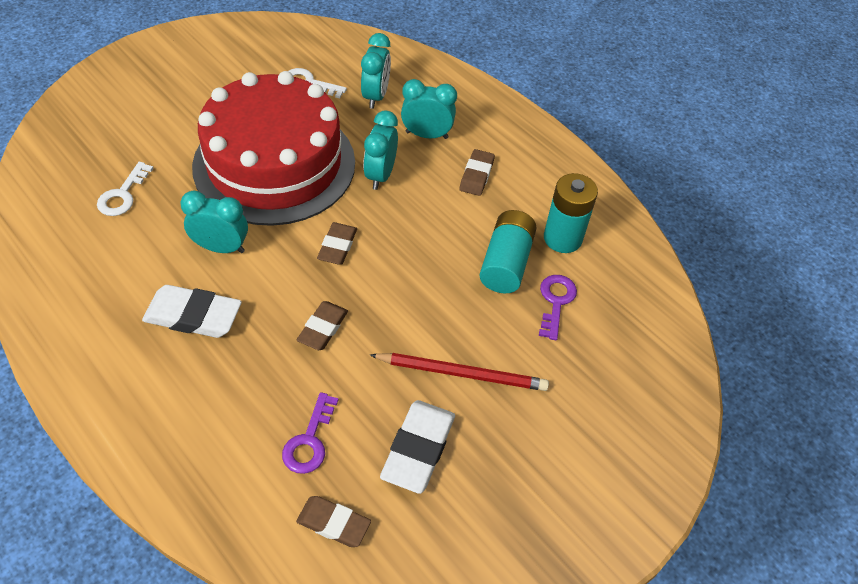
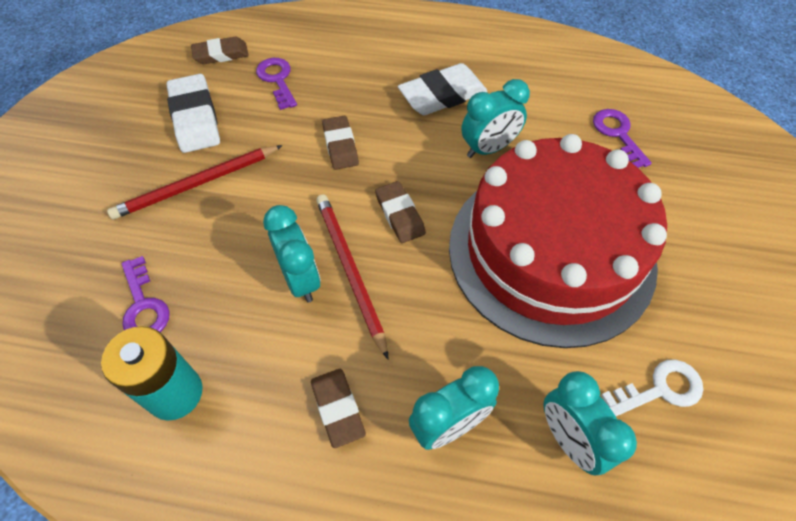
camera: 145 degrees right, 5 degrees up
(123, 194) = (618, 134): white key -> purple key
(380, 175) = (441, 321): turquoise clock -> turquoise clock (300, 279)
(405, 235) = (350, 270): none -> red pencil
(506, 263) = (223, 313): turquoise battery -> none

